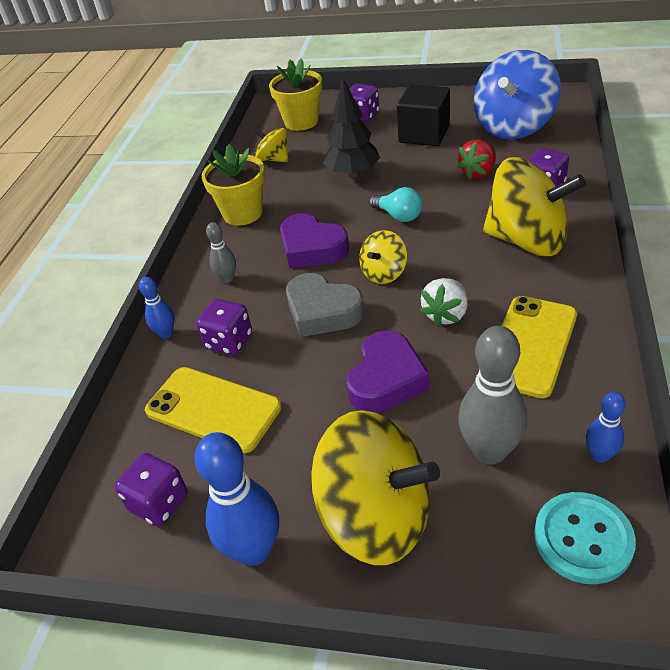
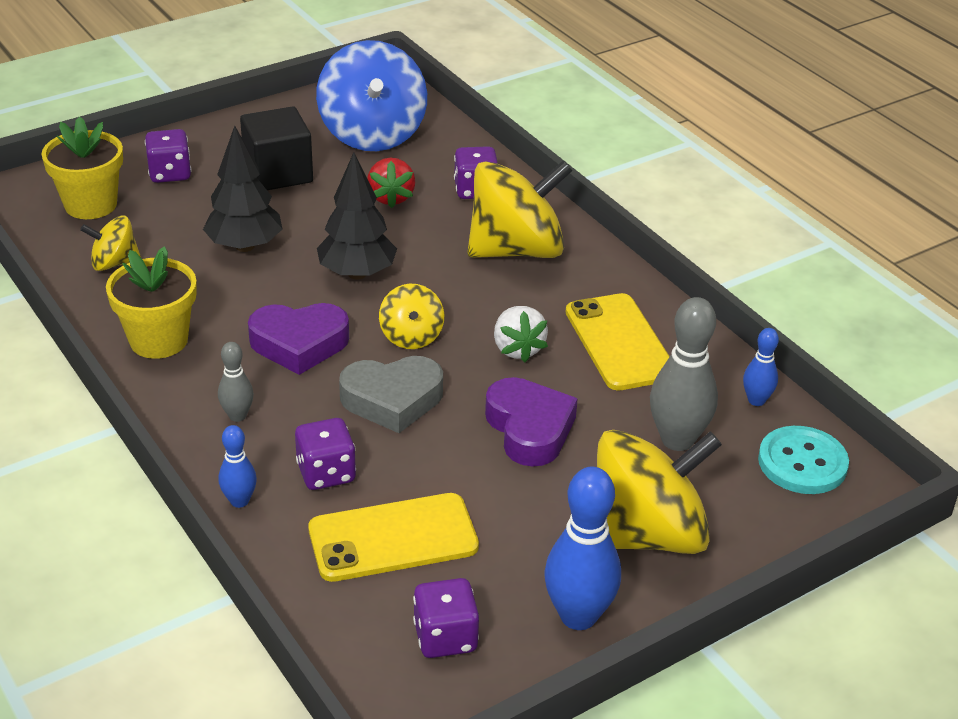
camera: 50 degrees left, 5 degrees down
(398, 216) = (357, 273): turquoise light bulb -> black tree

